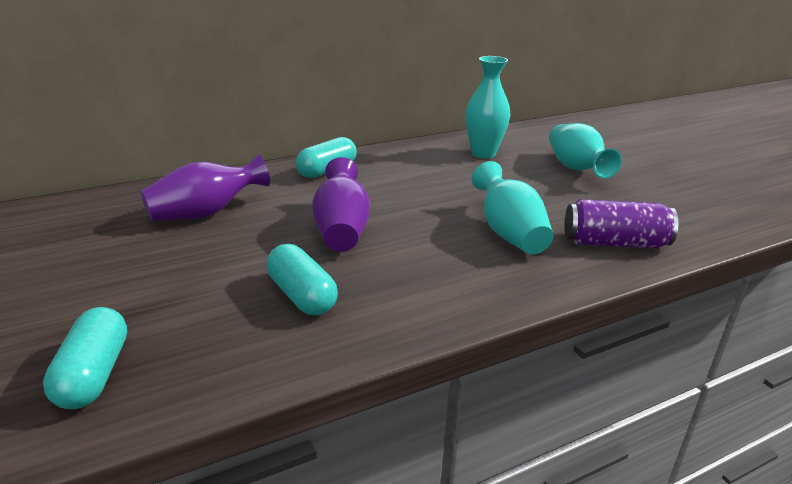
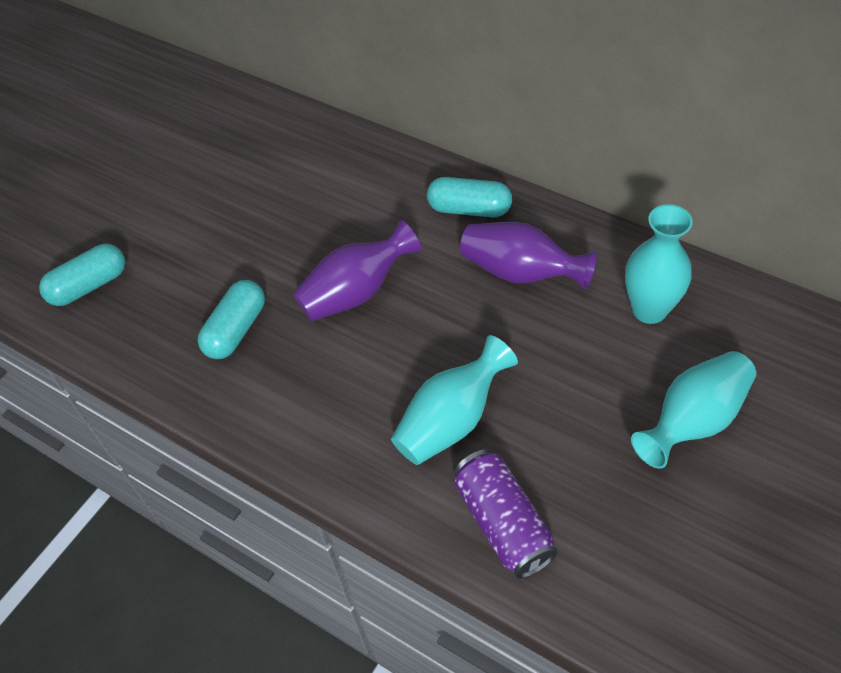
camera: 65 degrees right, 25 degrees up
(206, 213) = (314, 189): purple vase -> purple vase (521, 272)

